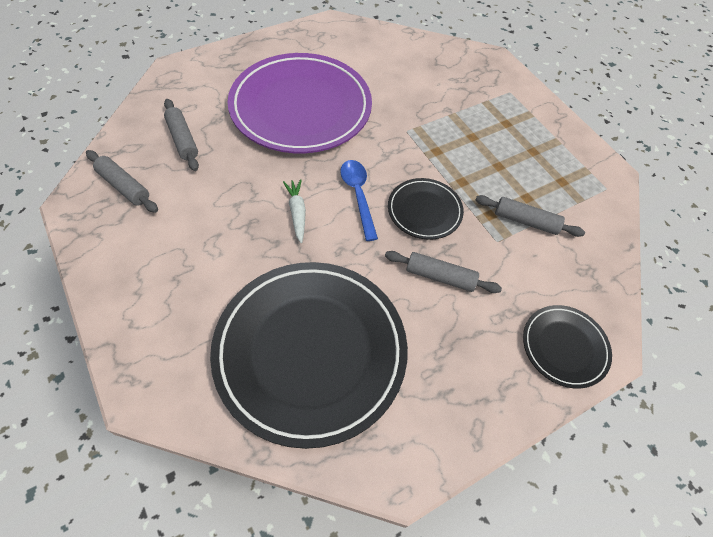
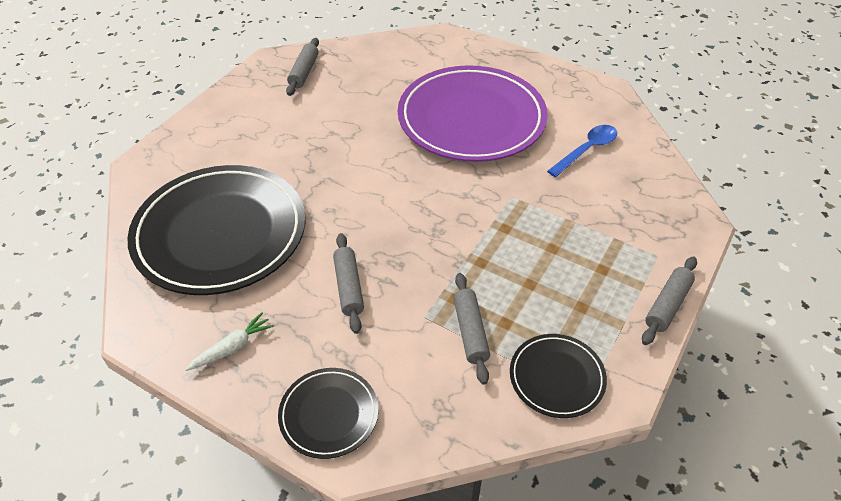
camera: 65 degrees right, 10 degrees down
(182, 140) = (373, 76): grey rolling pin -> grey rolling pin (667, 305)
(297, 213) = (350, 168): white carrot -> white carrot (232, 347)
(358, 196) = (399, 197): blue spoon -> blue spoon (586, 150)
(424, 211) = (419, 248): black plate -> black plate (556, 377)

